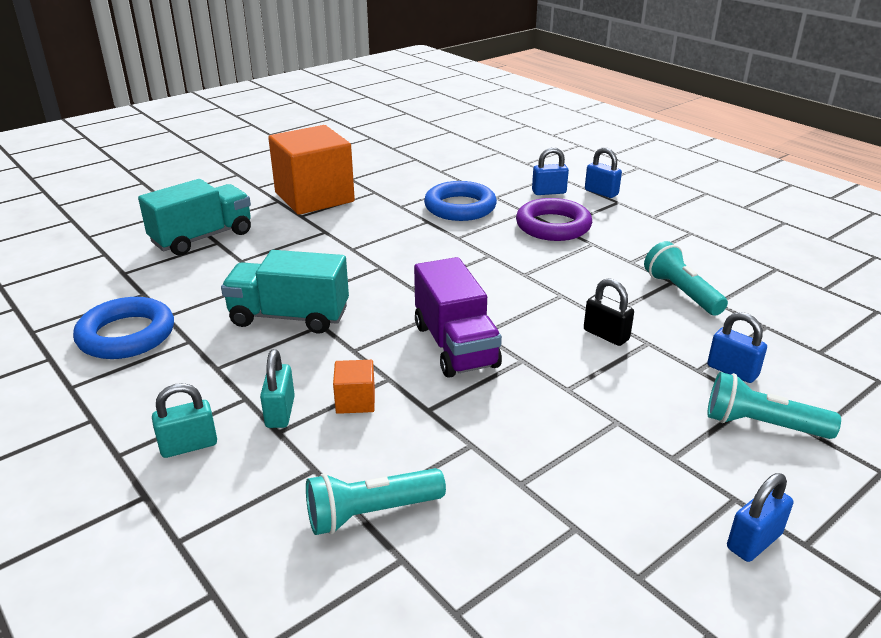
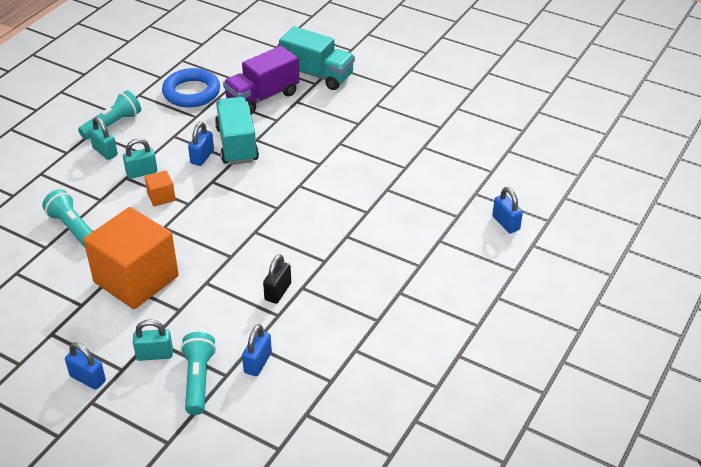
camera: 70 degrees right, 10 degrees up
(314, 197) = (410, 101): orange cube -> orange cube (136, 279)
(455, 345) = (234, 222): purple truck -> purple truck (262, 97)
(460, 207) = (440, 178): blue ring -> none
(553, 226) = (438, 237): purple ring -> none
(601, 192) = (528, 256): blue padlock -> blue padlock (202, 157)
(681, 292) = (360, 327): turquoise flashlight -> turquoise flashlight (113, 124)
(707, 458) = (154, 354): none -> turquoise padlock

